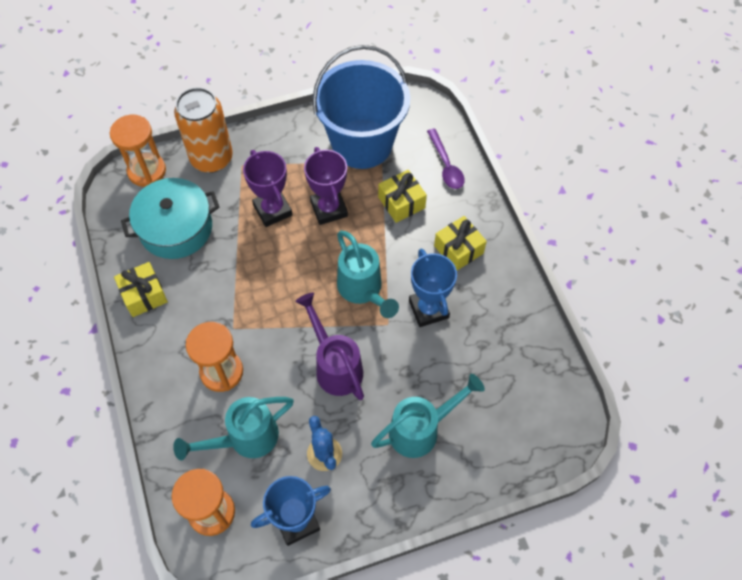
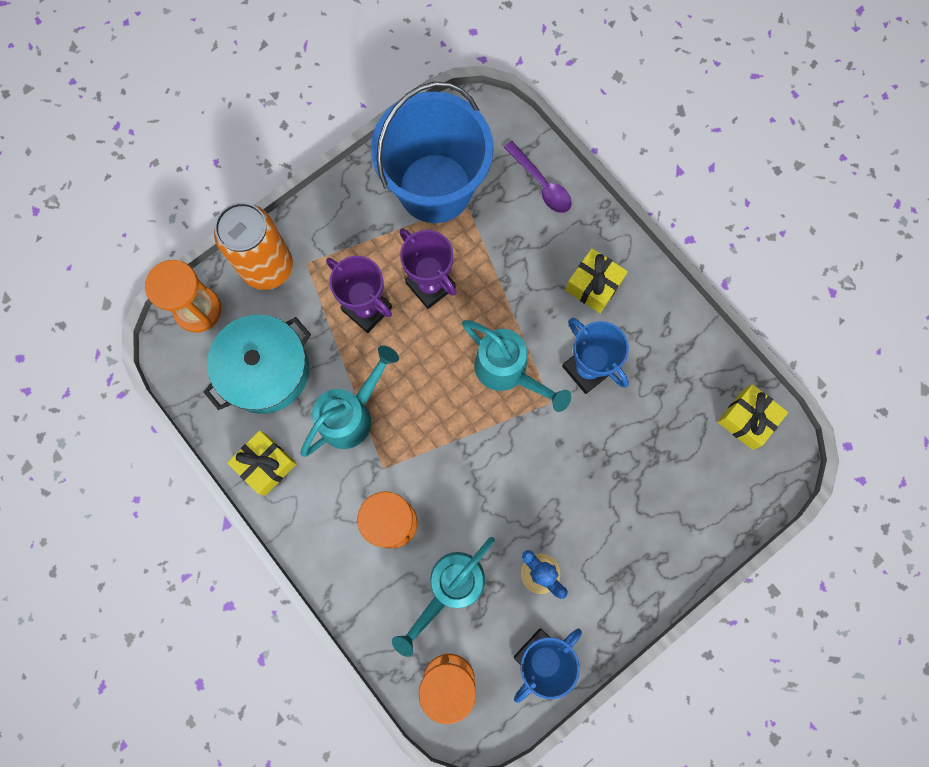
camera: 20 degrees left, 15 degrees up
(335, 365) = (512, 470): purple watering can -> none
(401, 202) = (509, 249): yellow gift -> yellow gift (747, 419)
(421, 429) = (630, 509): turquoise watering can -> turquoise watering can (352, 414)

